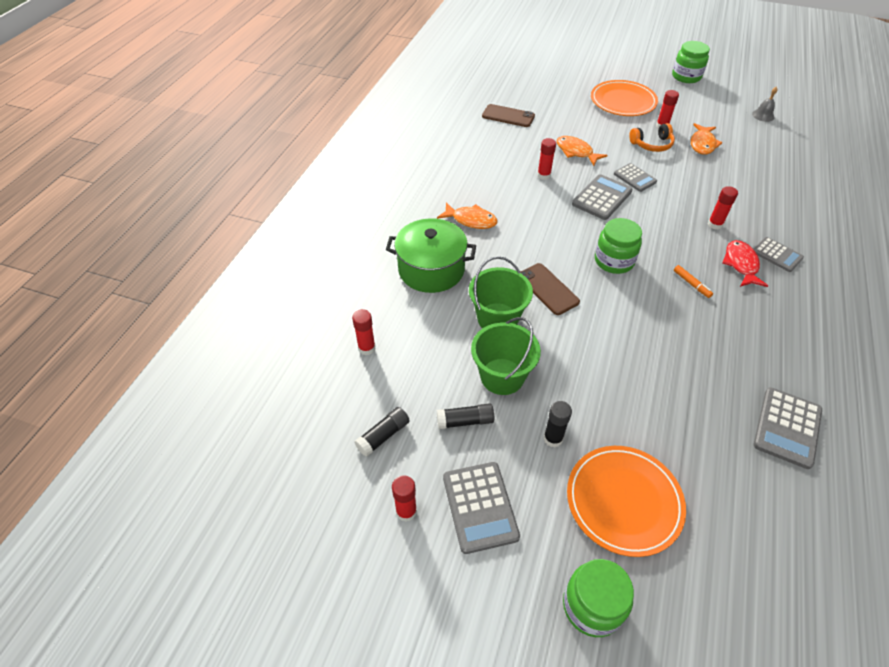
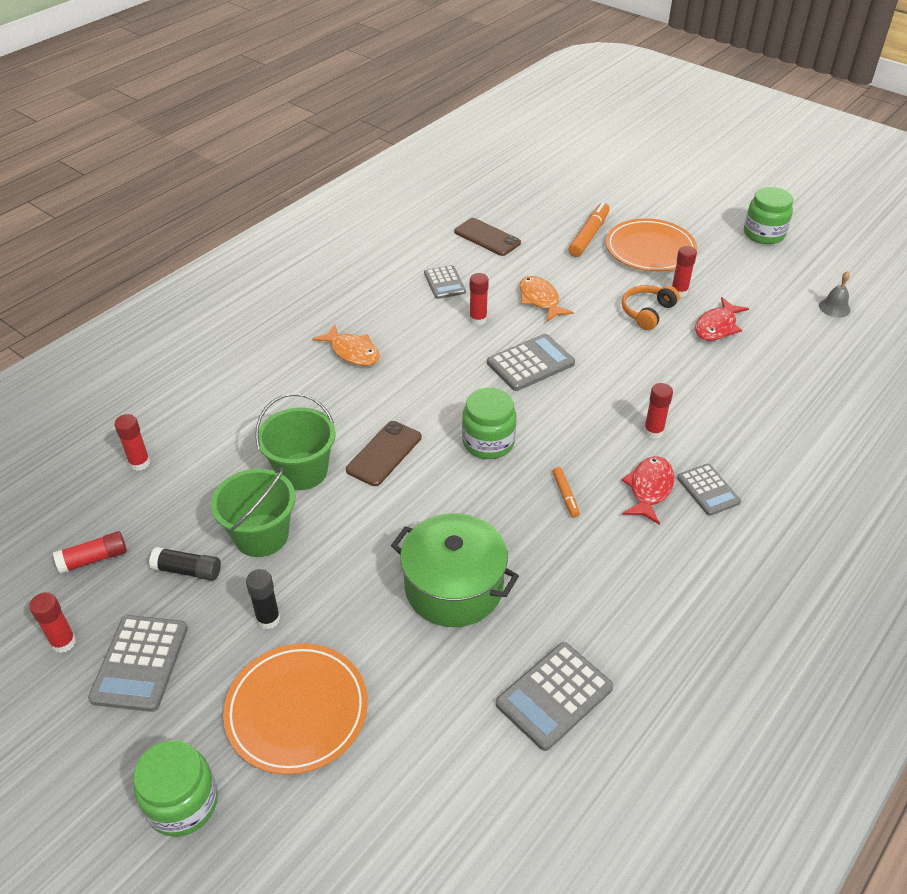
camera: 20 degrees right, 5 degrees down
(383, 436) = (94, 559): black glue stick -> red glue stick
(431, 269) = (267, 396): green pot -> green pot (454, 587)
(548, 289) = (384, 453): brown phone -> brown phone turned 45 degrees clockwise
(576, 100) = (589, 235): none -> orange marker
(634, 178) = (591, 349): grey calculator -> grey calculator (444, 283)
(652, 144) = (647, 312): orange headphones -> orange headphones turned 120 degrees clockwise
(702, 144) = (717, 326): orange fish -> red fish

